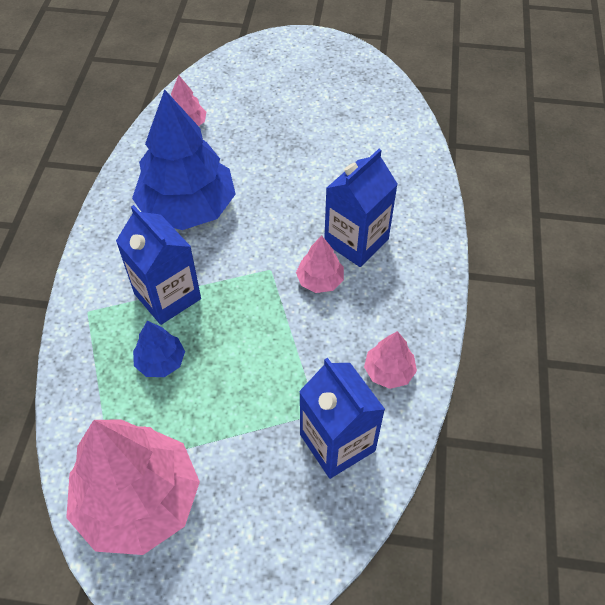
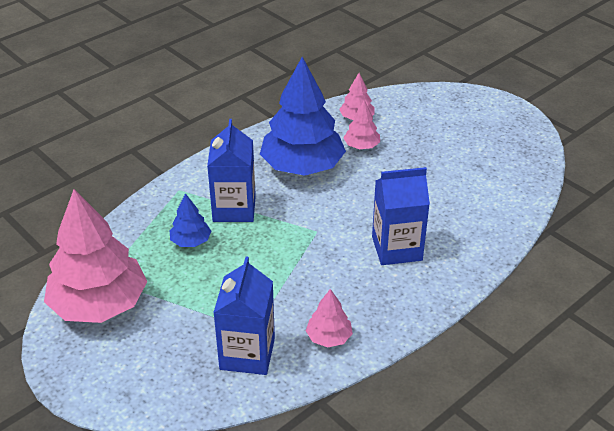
camera: 40 degrees right, 15 degrees down
(320, 280) = (343, 257): pink tree -> pink tree (361, 146)

